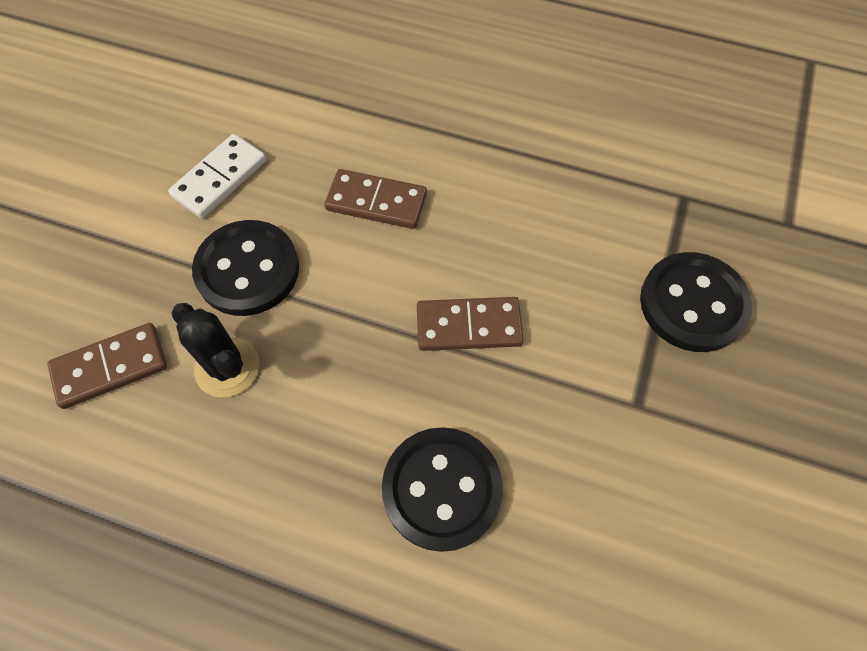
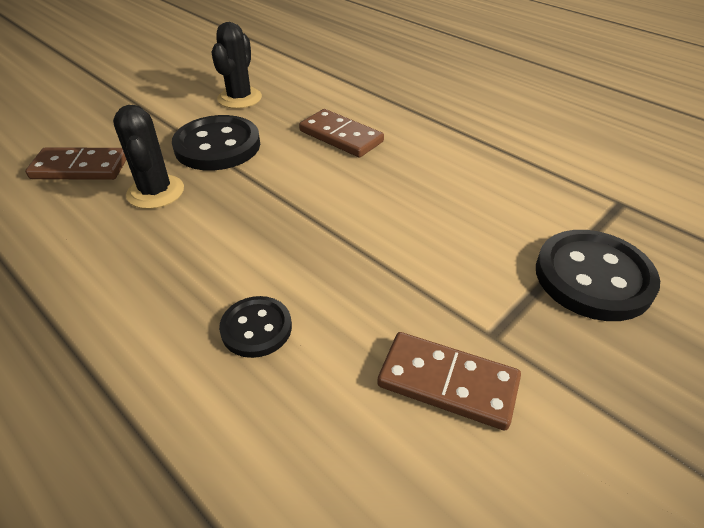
camera: 25 degrees right, 20 degrees down
(219, 178) = (239, 98): white domino -> black cactus
(442, 489) = (256, 328): black button -> black button, size x0.57
(468, 326) = (362, 226): brown domino -> brown domino (447, 383)

